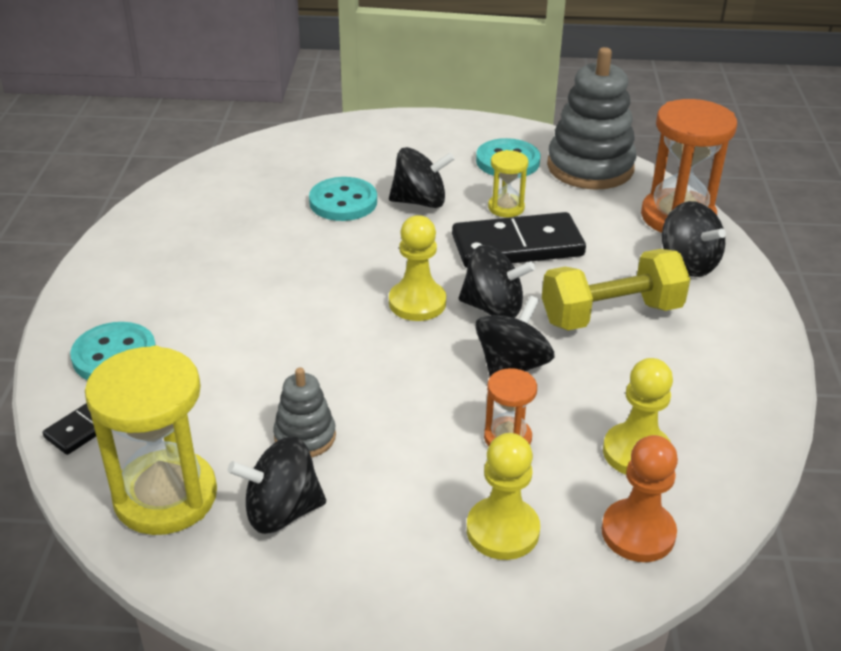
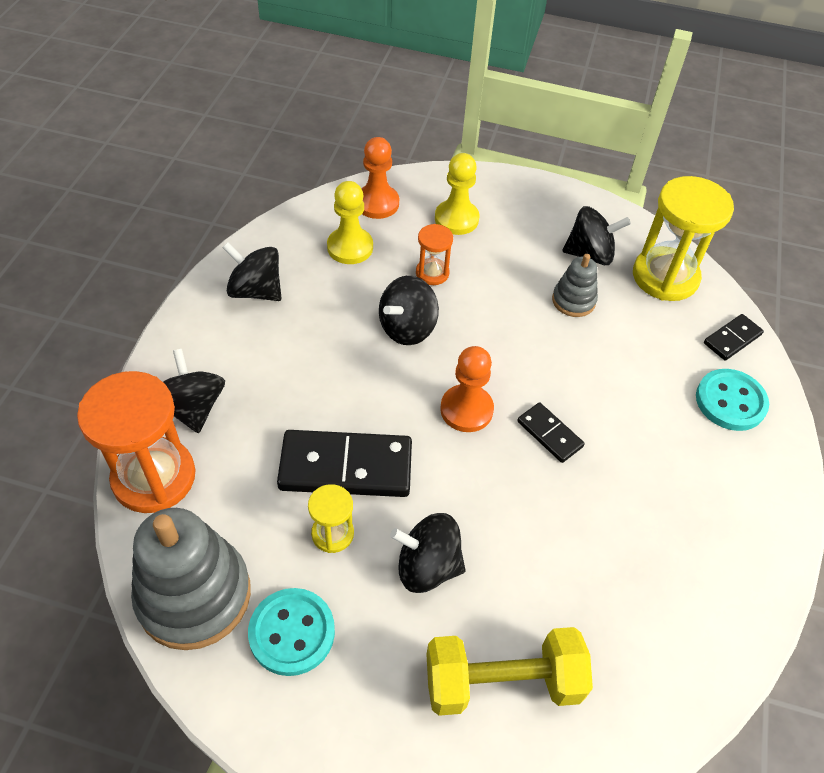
camera: 170 degrees left, 15 degrees up
(325, 297) = (549, 434): none -> black domino
(343, 202) = (518, 585): turquoise button -> none
(417, 303) = (466, 410): yellow pawn -> orange pawn
(493, 308) = (400, 390): black spinning top -> black spinning top (256, 291)
(611, 314) = (301, 363): yellow dumbbell -> yellow dumbbell (502, 682)

